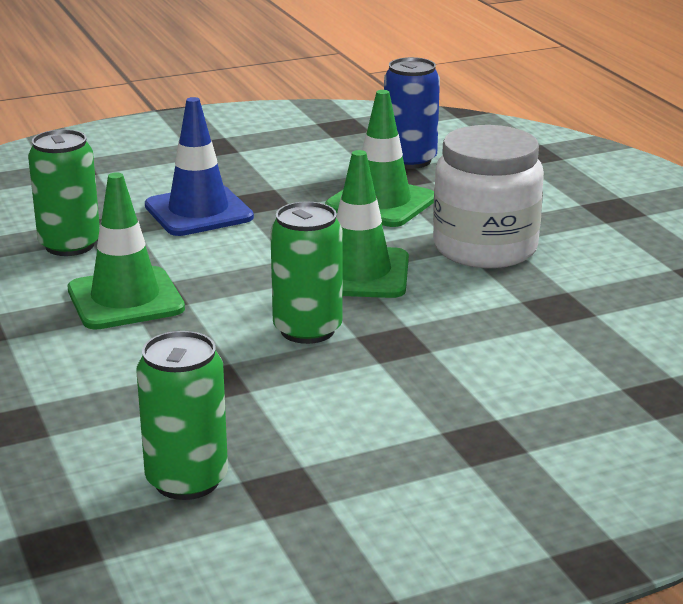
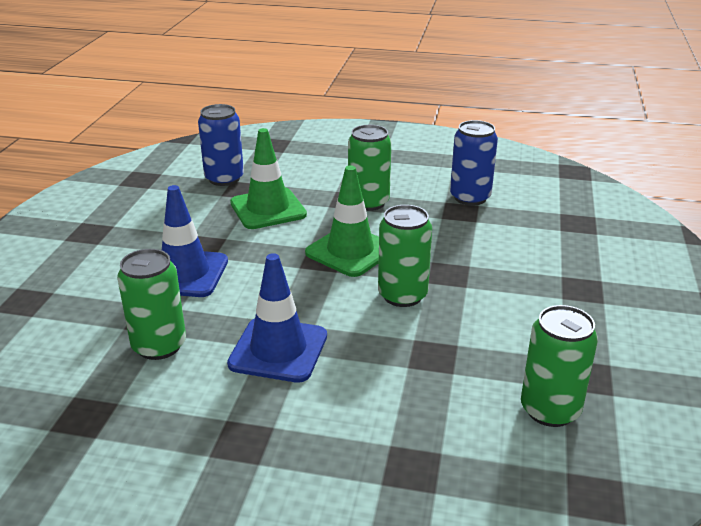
camera: 55 degrees left, 5 degrees up
(125, 299) = (278, 350): green traffic cone -> blue traffic cone
(485, 248) = (368, 202): white jar -> green can
(605, 303) = (470, 197): none -> blue can

